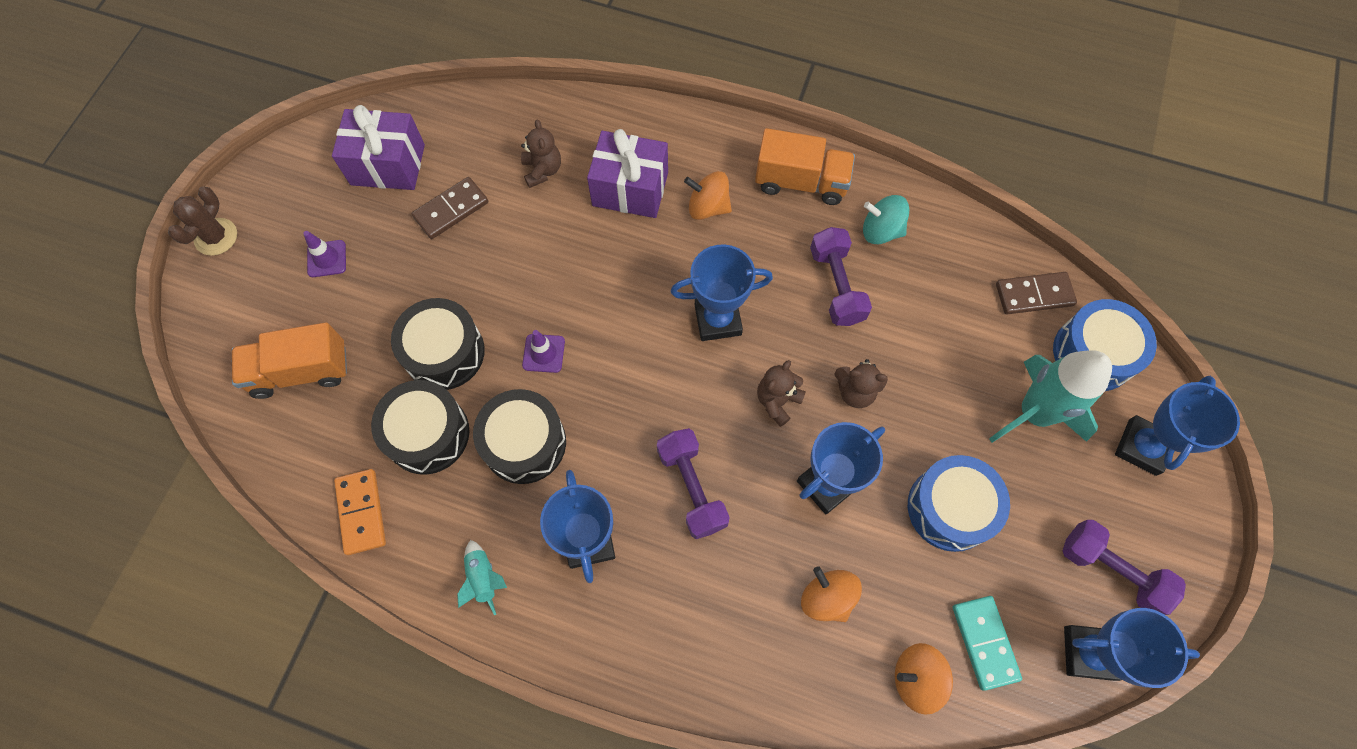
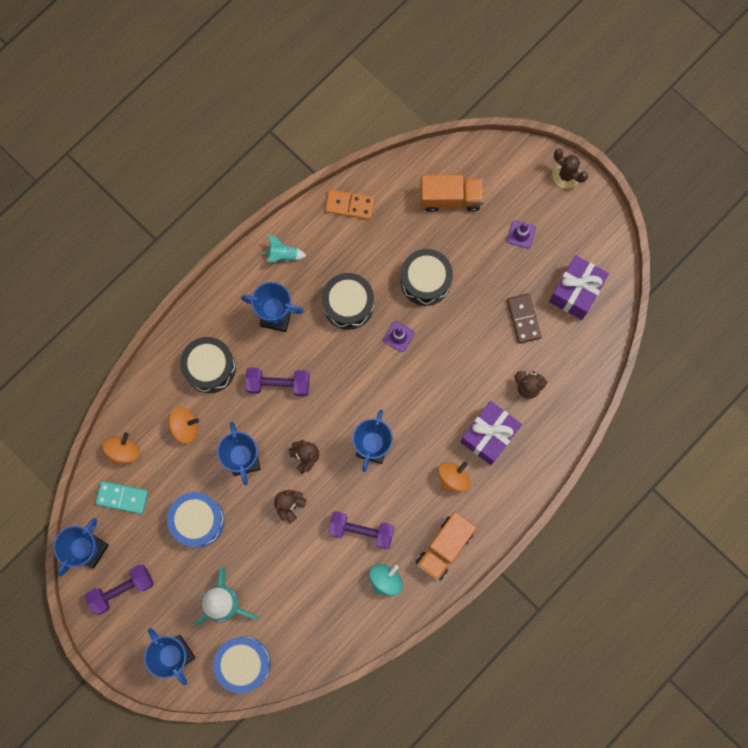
camera: 115 degrees right, 10 degrees up
(300, 371) = (451, 198): orange truck -> orange truck turned 75 degrees clockwise
(427, 434) = (379, 254): black drum -> black drum (210, 367)
(1034, 295) = (297, 651): brown domino -> none

